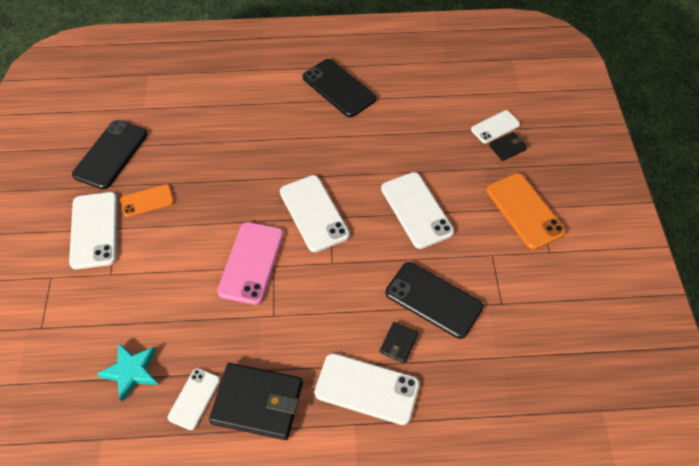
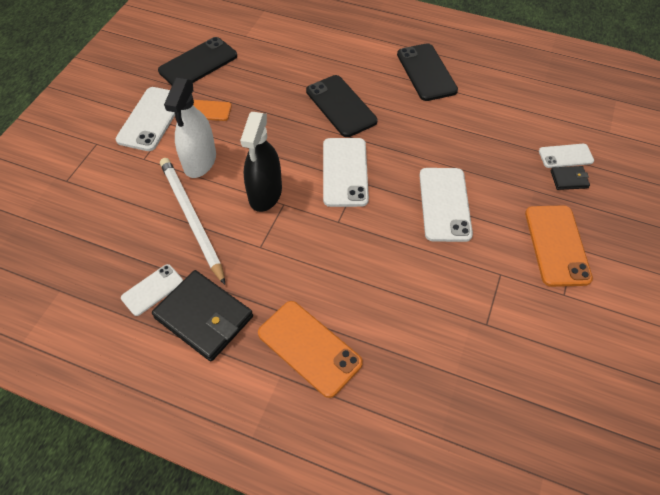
camera: 25 degrees right, 0 degrees up
(131, 372) = (114, 245): turquoise star -> none
(170, 255) = (200, 161): none -> white spray bottle
(194, 315) = (191, 219): none -> white pencil
(251, 263) = (265, 194): pink phone -> black spray bottle
(367, 389) = (309, 348): white phone -> orange phone
(398, 343) = (362, 319): black wallet -> none
(434, 300) = (418, 293): black phone -> black phone (341, 106)

